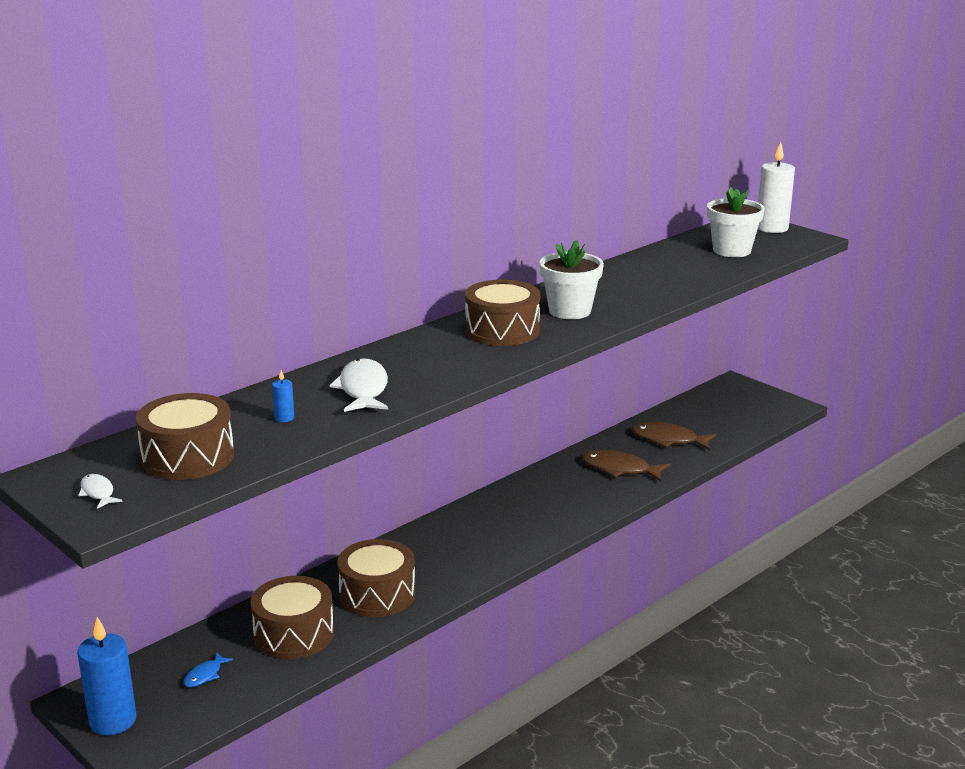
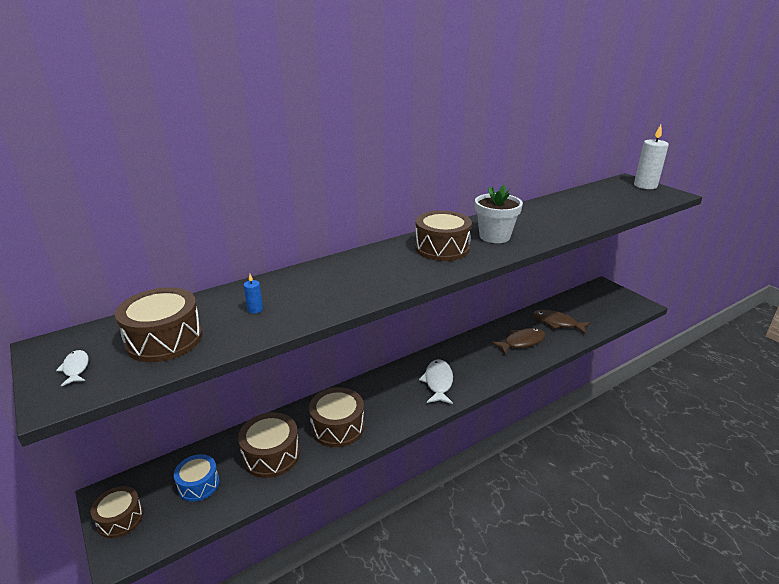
camera: 10 degrees right, 5 degrees up
(113, 721) = (120, 519): blue candle -> brown drum
(205, 675) = (198, 484): blue fish -> blue drum
(363, 389) = (324, 289): white fish -> white fish (438, 382)
(619, 469) = (521, 342): brown fish -> brown fish turned 120 degrees clockwise
(731, 250) = (616, 199): white flower pot -> none

